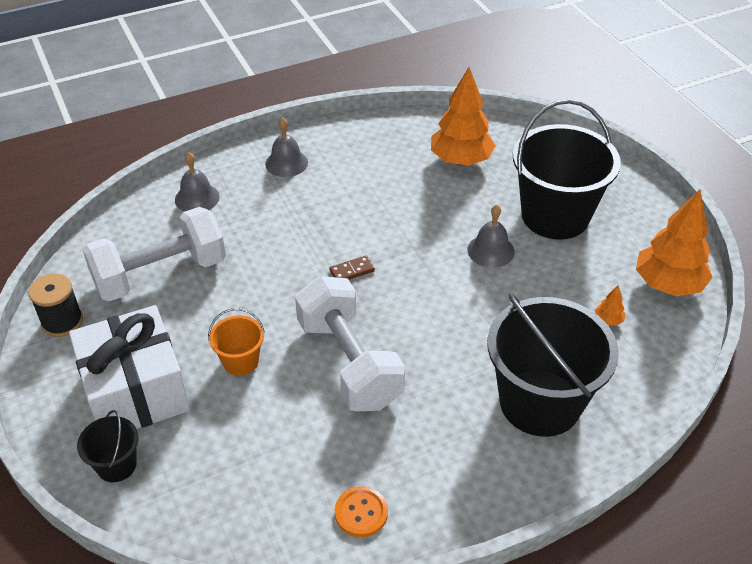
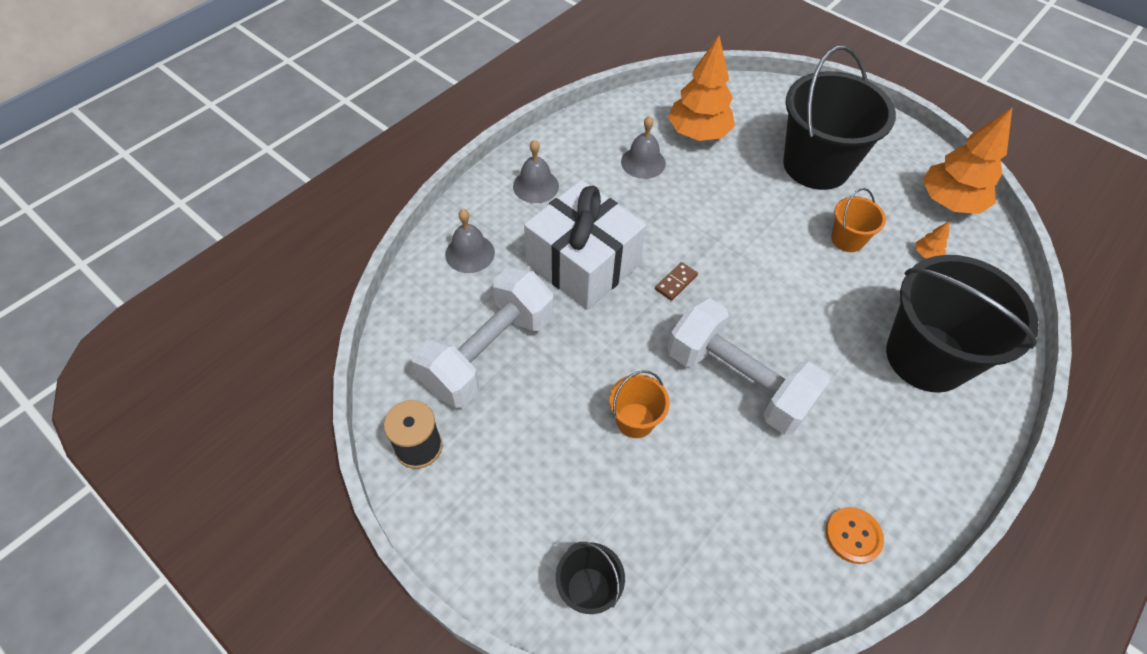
camera: 25 degrees left, 10 degrees up
(136, 391) = (552, 496): white gift -> white gift (583, 263)
(491, 250) = (785, 218): grey bell -> grey bell (643, 162)
(538, 284) = (847, 239): none -> orange bucket

